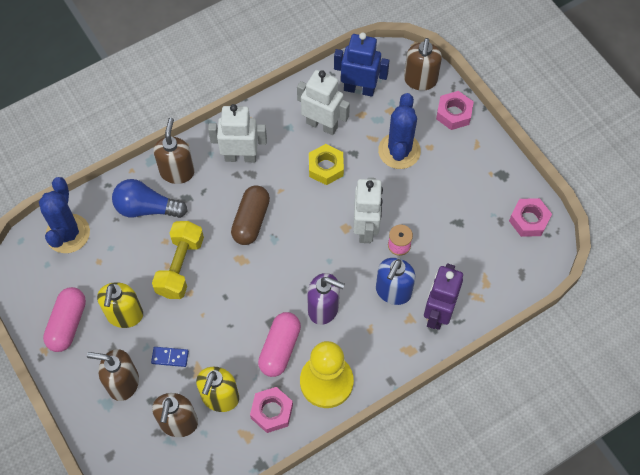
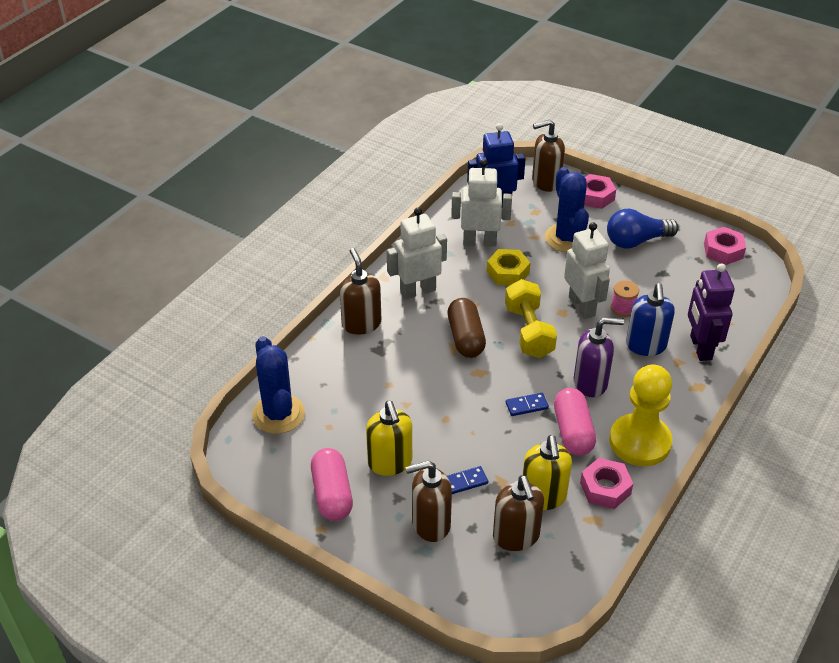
camera: 25 degrees left, 20 degrees down
(146, 208) = (350, 364): blue light bulb -> blue light bulb (636, 241)
(180, 266) = (420, 400): yellow dumbbell -> yellow dumbbell (528, 331)
(259, 308) = (526, 406): none -> blue domino
(420, 80) = (545, 182): brown soap dispenser -> brown soap dispenser turned 90 degrees clockwise

